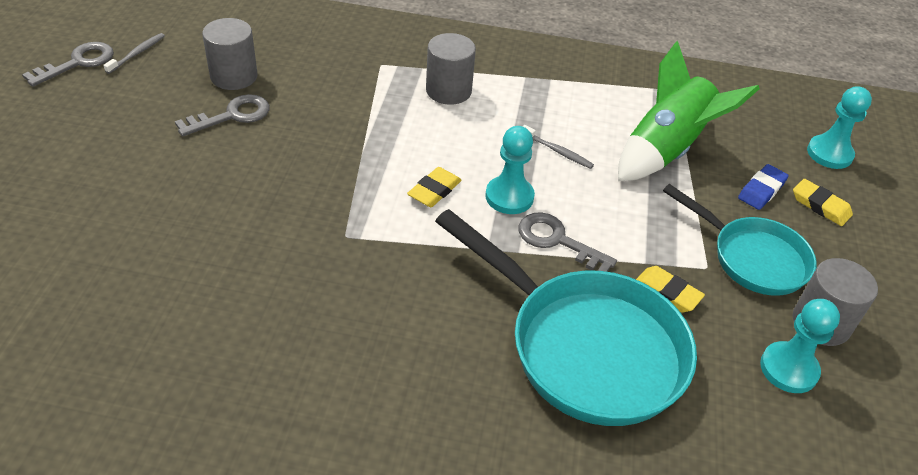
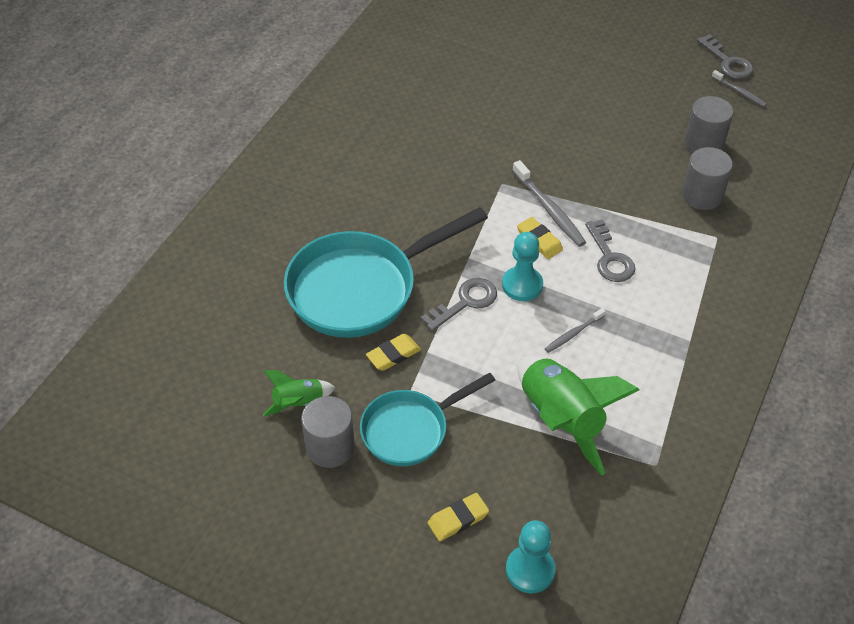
camera: 110 degrees right, 5 degrees up
(232, 116) = (650, 138): grey key -> grey key (610, 257)
(379, 188) = (549, 209): none -> grey toothbrush
(448, 91) = (671, 277): grey cylinder -> grey cylinder (702, 195)
(761, 190) = (490, 477): blue eraser -> none
(788, 369) = (298, 403): turquoise pawn -> green rocket

